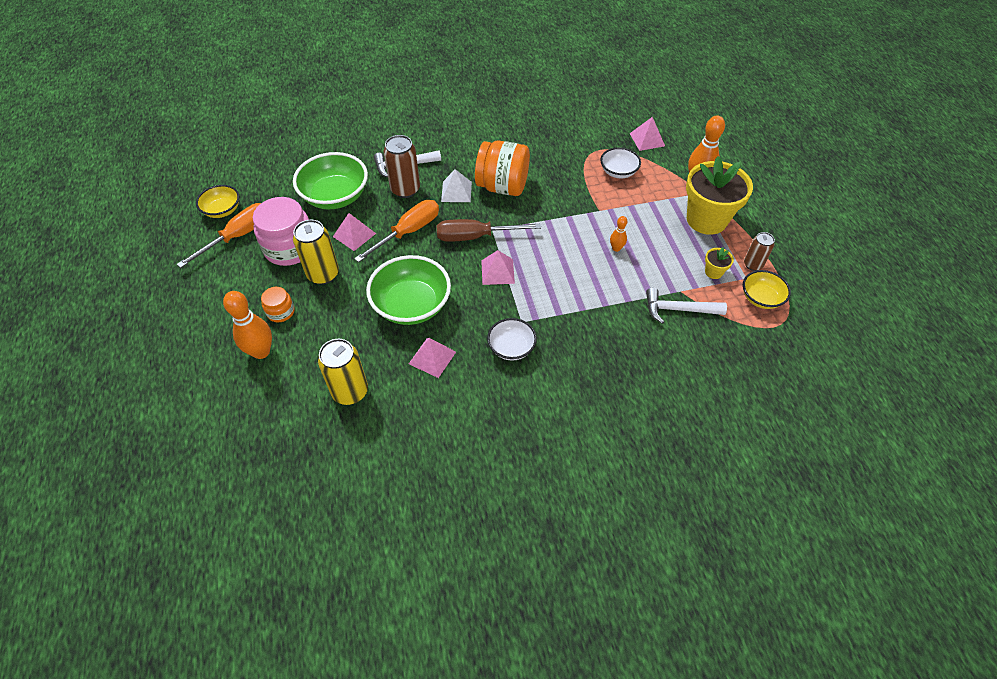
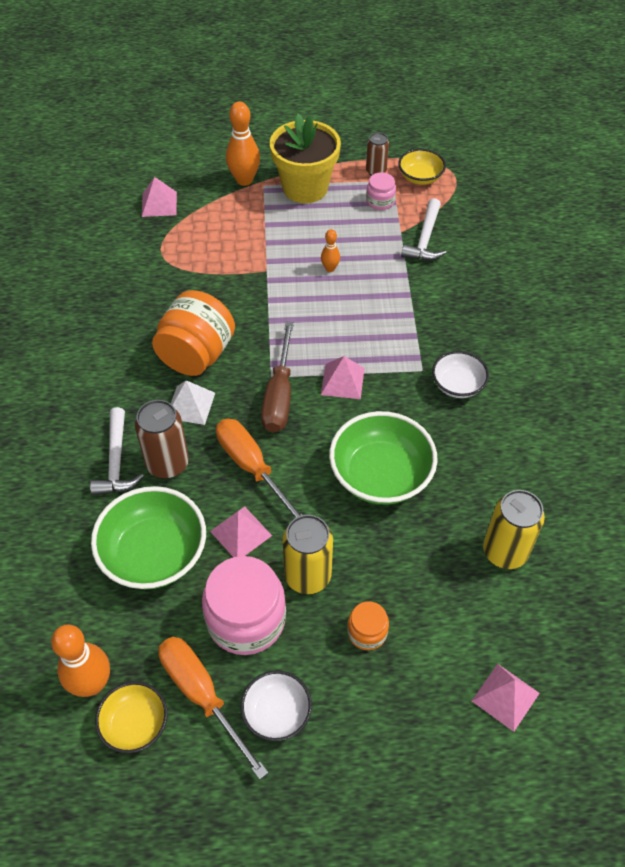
camera: 80 degrees left, 0 degrees up
(261, 351) = (433, 657): orange bowling pin -> orange bowling pin (92, 684)
(432, 357) = (463, 462): pink pyramid -> pink pyramid (505, 697)
(618, 172) = (207, 241): white bowl -> white bowl (277, 713)
(713, 272) = (380, 201): yellow flower pot -> pink jar

